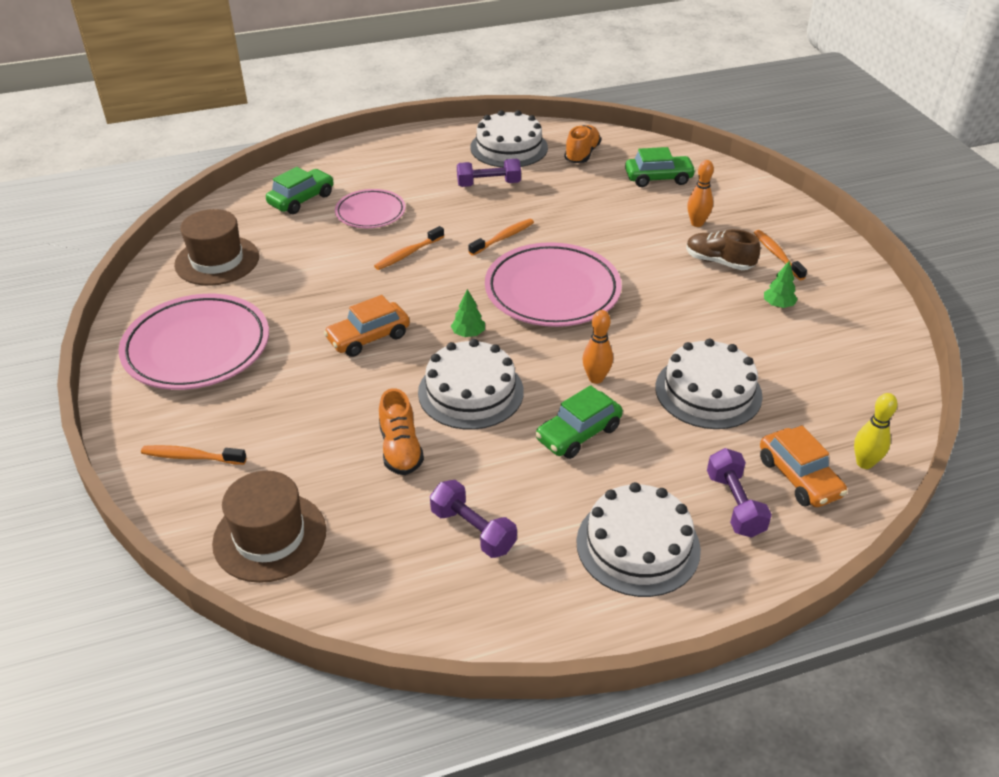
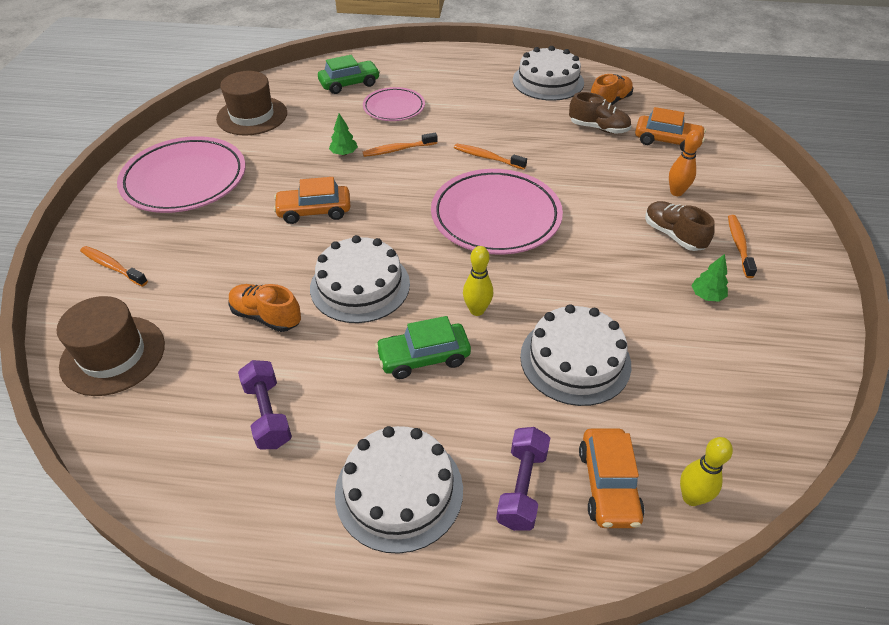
camera: 25 degrees right, 5 degrees up
(400, 449) = (266, 316): orange shoe -> orange shoe turned 105 degrees clockwise
(468, 334) = (396, 233): green tree -> green tree (344, 153)
(488, 184) = (508, 108): purple dumbbell -> none
(503, 238) = (487, 157): orange toothbrush -> orange toothbrush turned 135 degrees counterclockwise
(589, 182) = (598, 128): none -> brown shoe
(596, 378) = (477, 310): orange bowling pin -> yellow bowling pin
(658, 178) = (667, 141): green car -> orange car

